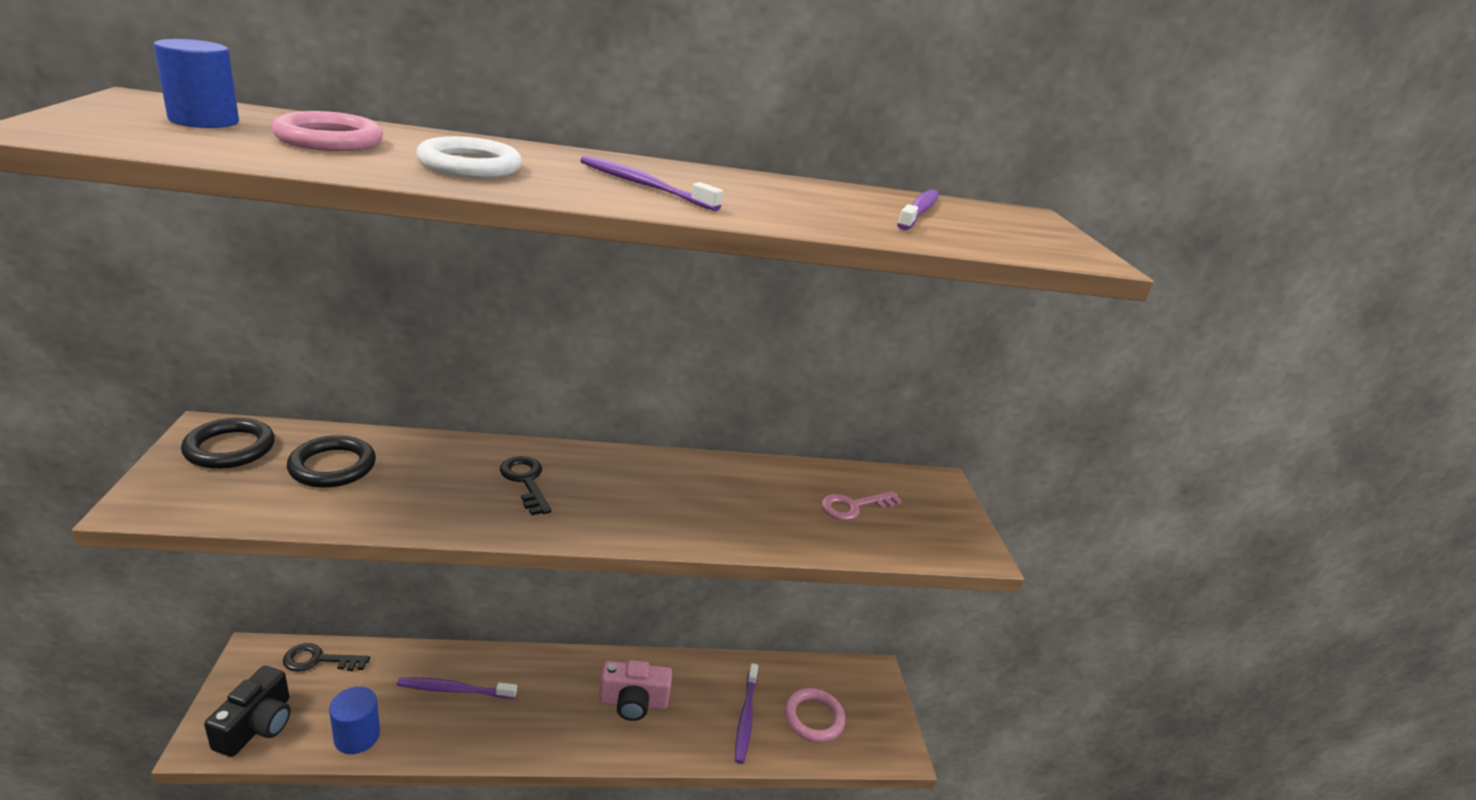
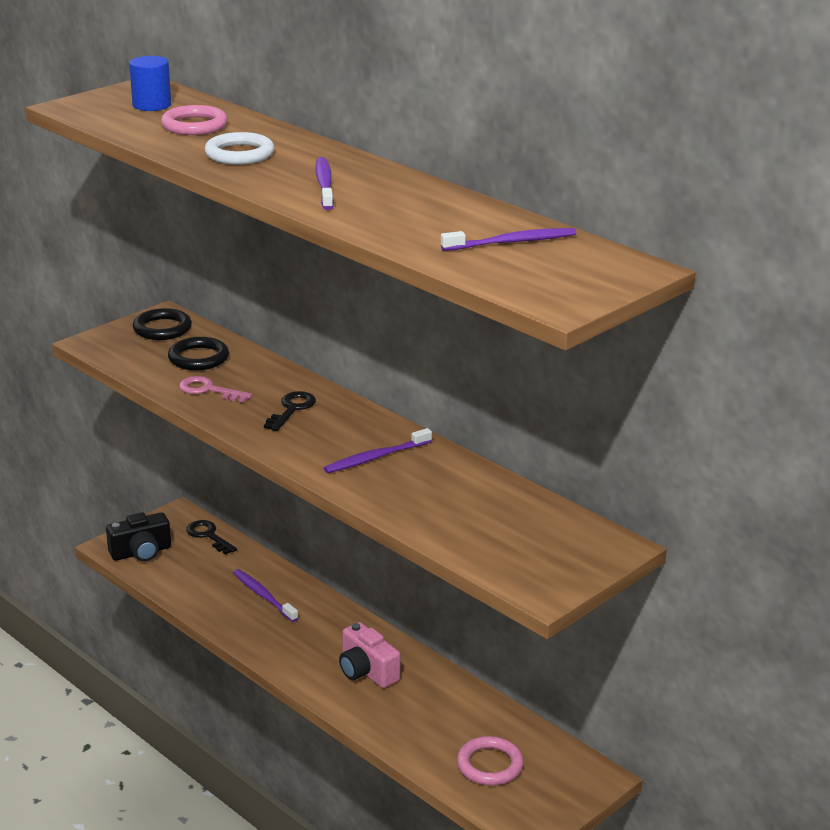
camera: 55 degrees right, 0 degrees up
(357, 736) = (182, 588): blue cylinder -> none
(745, 718) = (435, 730): purple toothbrush -> purple toothbrush (375, 458)
(853, 506) = (498, 523): pink key -> pink key (208, 390)

